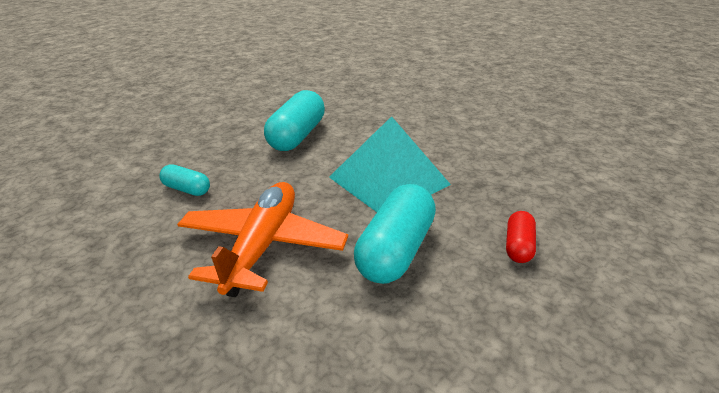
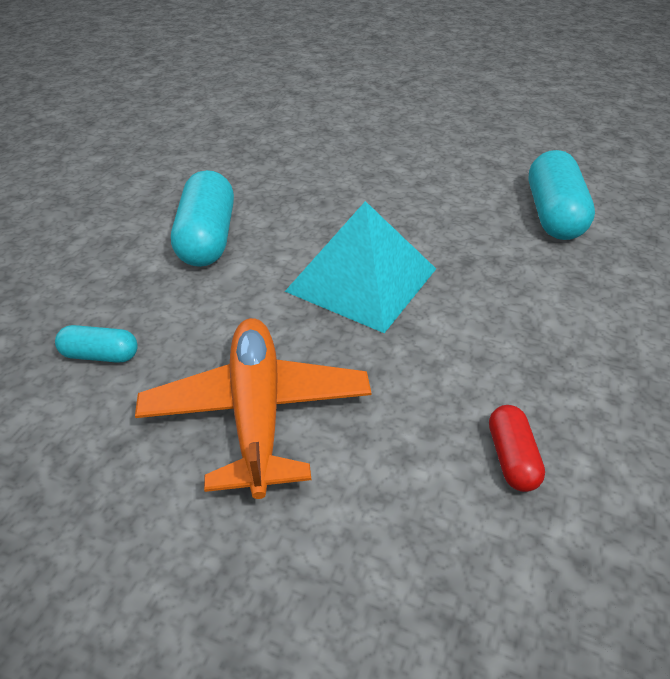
camera: 20 degrees left, 10 degrees up
(395, 251) = (421, 374): turquoise capsule -> turquoise capsule (553, 214)
(518, 246) = (548, 333): red capsule -> red capsule (511, 457)

